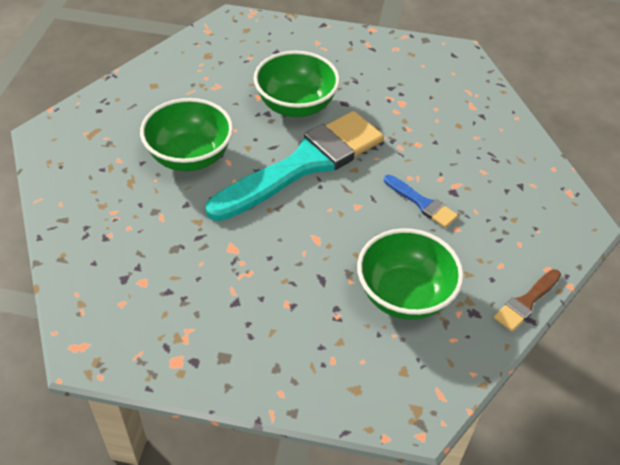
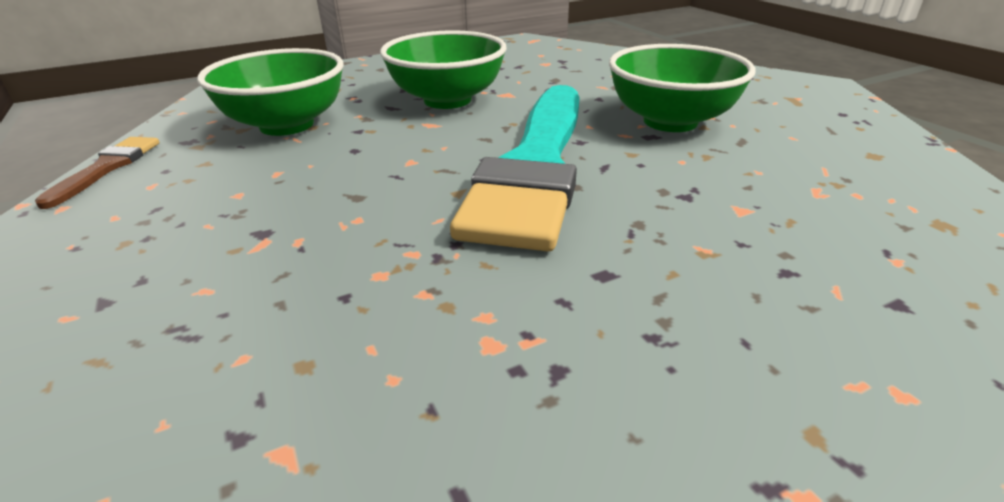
camera: 145 degrees right, 15 degrees down
(296, 106) = (669, 225): green bowl -> green bowl (447, 100)
(422, 203) = (312, 198): blue brush -> none

